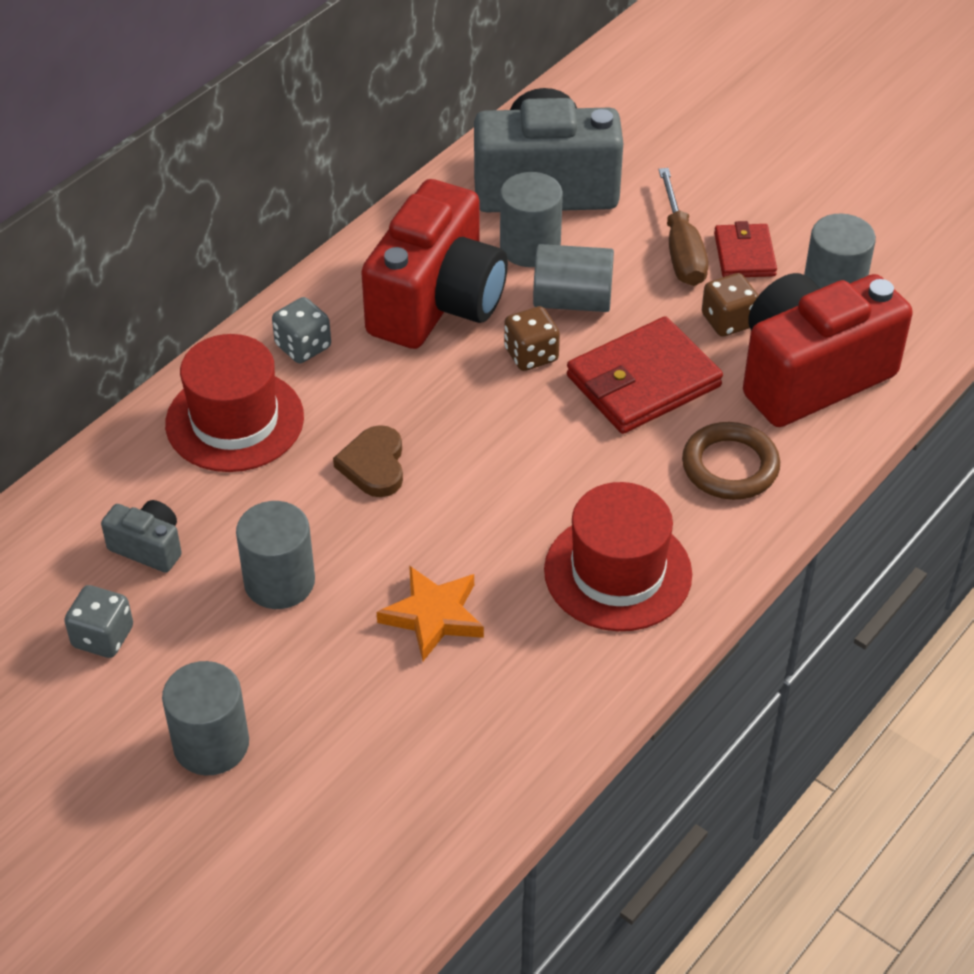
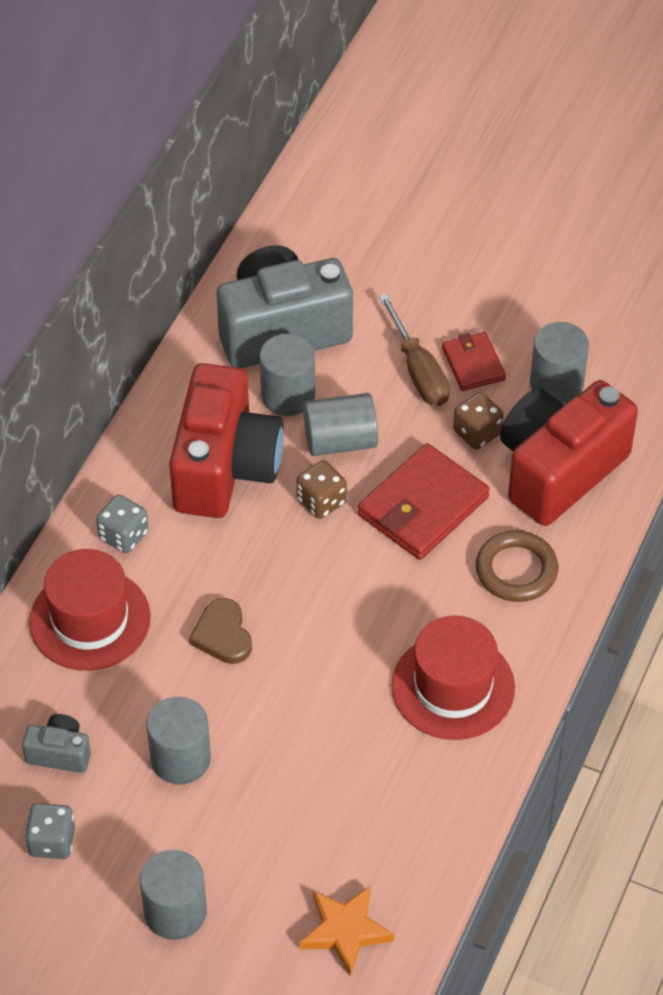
camera: 15 degrees left, 5 degrees up
(433, 616) = (316, 759): orange star -> orange star (345, 931)

